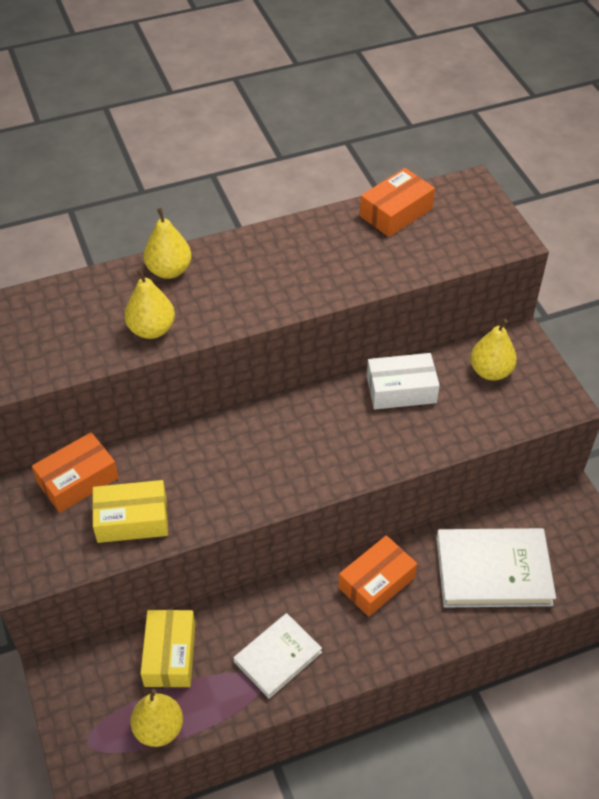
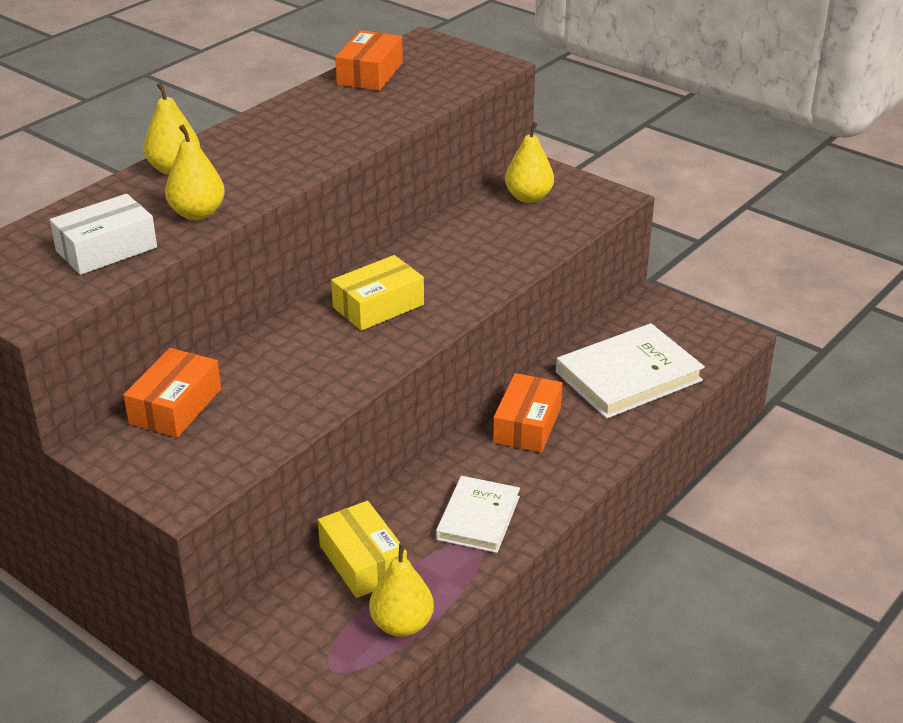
camera: 30 degrees left, 15 degrees down
(132, 519) = (265, 414): yellow box -> yellow box (378, 306)
(401, 390) = (457, 234): white box -> white box (106, 249)

